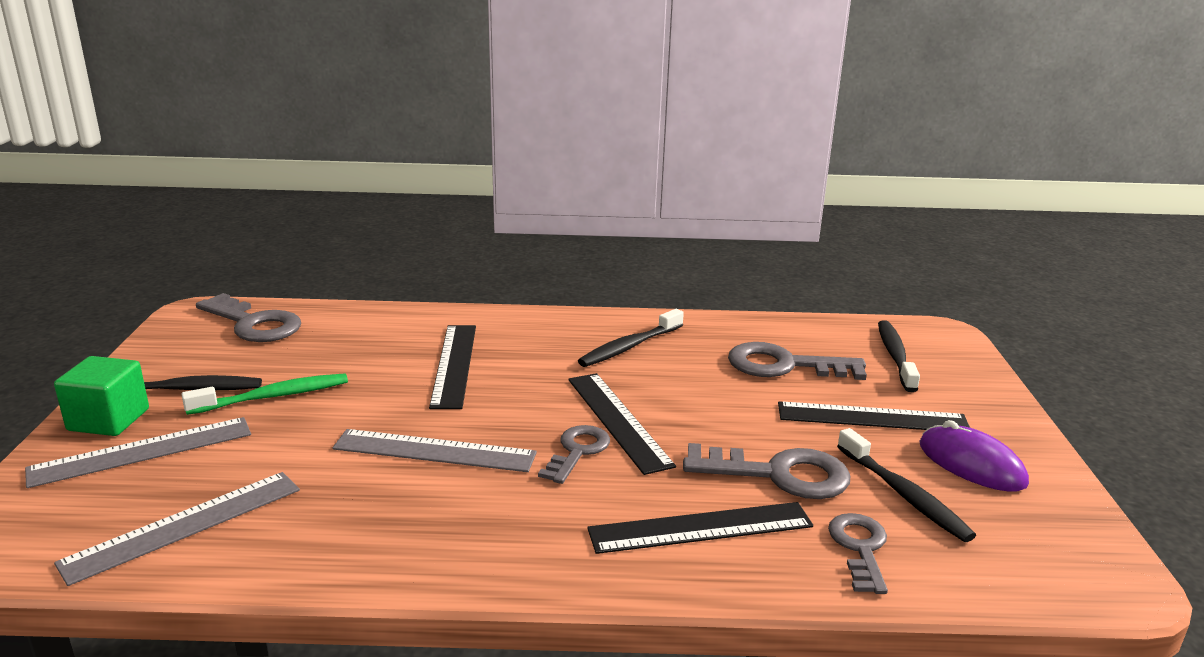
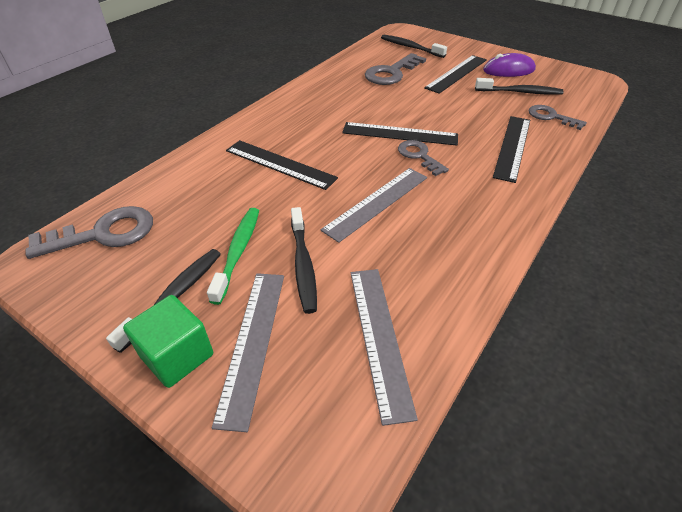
camera: 55 degrees left, 20 degrees up
(629, 347) = (326, 103): black toothbrush -> black toothbrush (303, 265)
(778, 474) = (484, 112): grey key -> none

